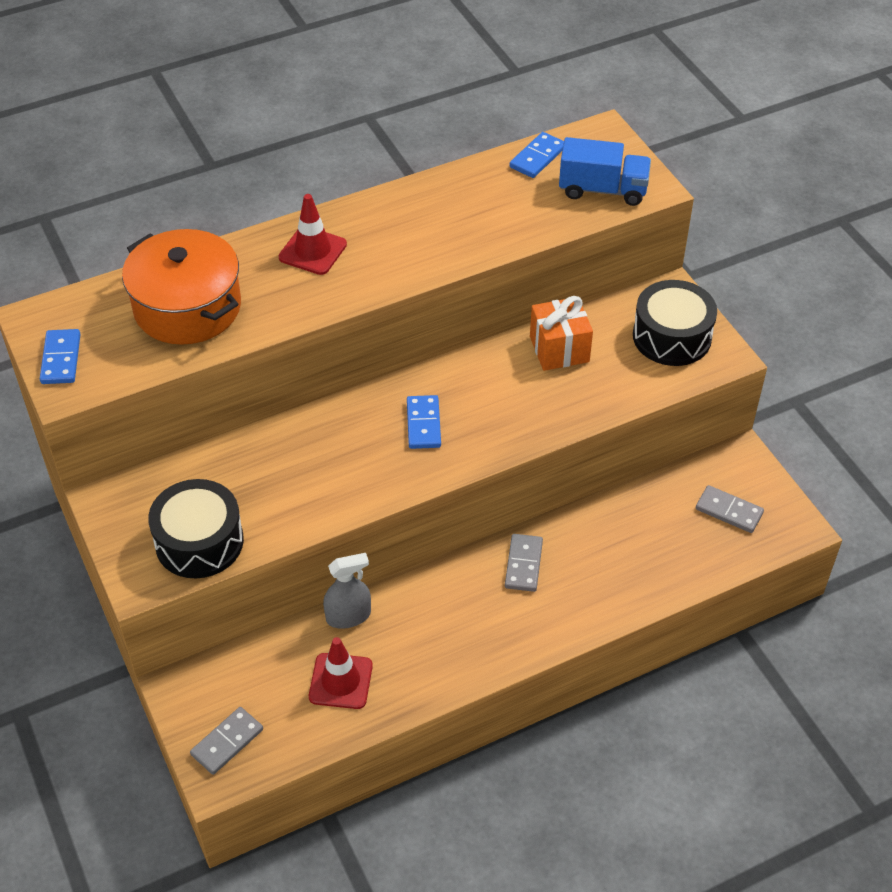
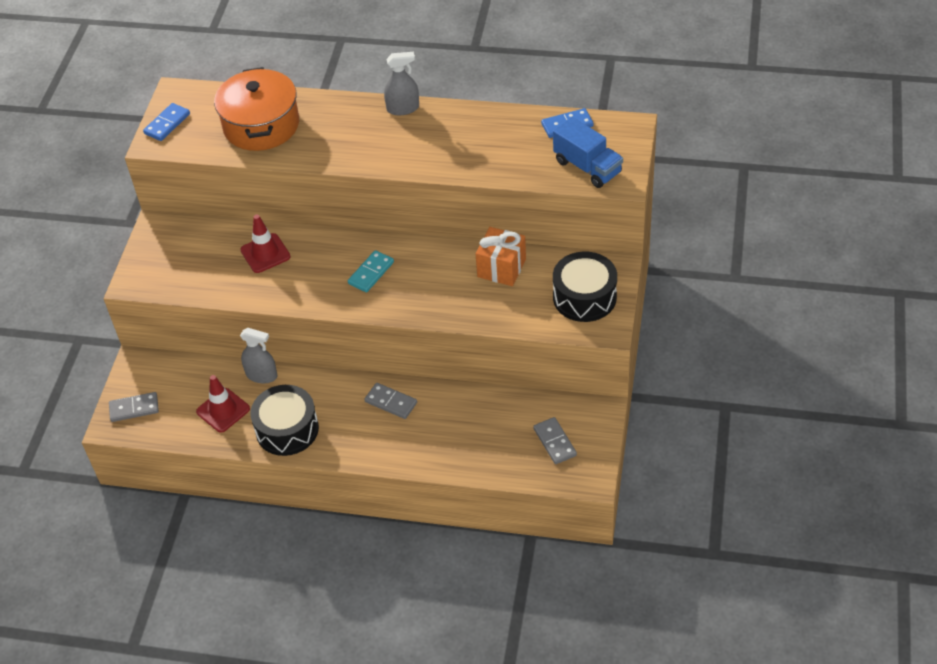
camera: 40 degrees right, 0 degrees up
(199, 541) = (182, 276): black drum -> black drum (287, 429)
(312, 251) = (365, 123): red traffic cone -> red traffic cone (265, 253)
(340, 216) = (403, 108): none -> grey spray bottle
(423, 424) = (371, 273): blue domino -> turquoise domino
(523, 564) = (391, 402): grey domino -> grey domino turned 75 degrees clockwise

